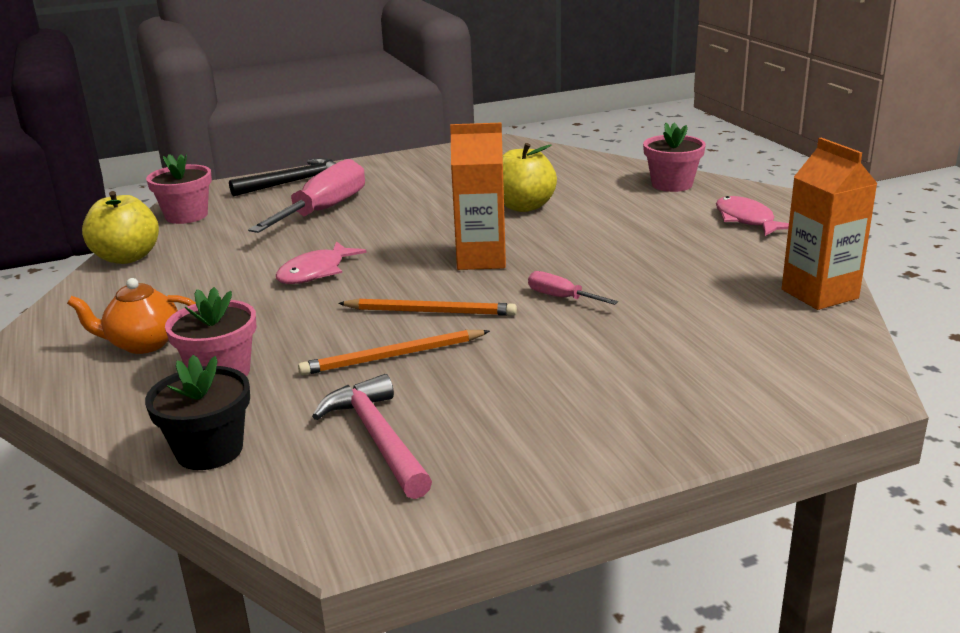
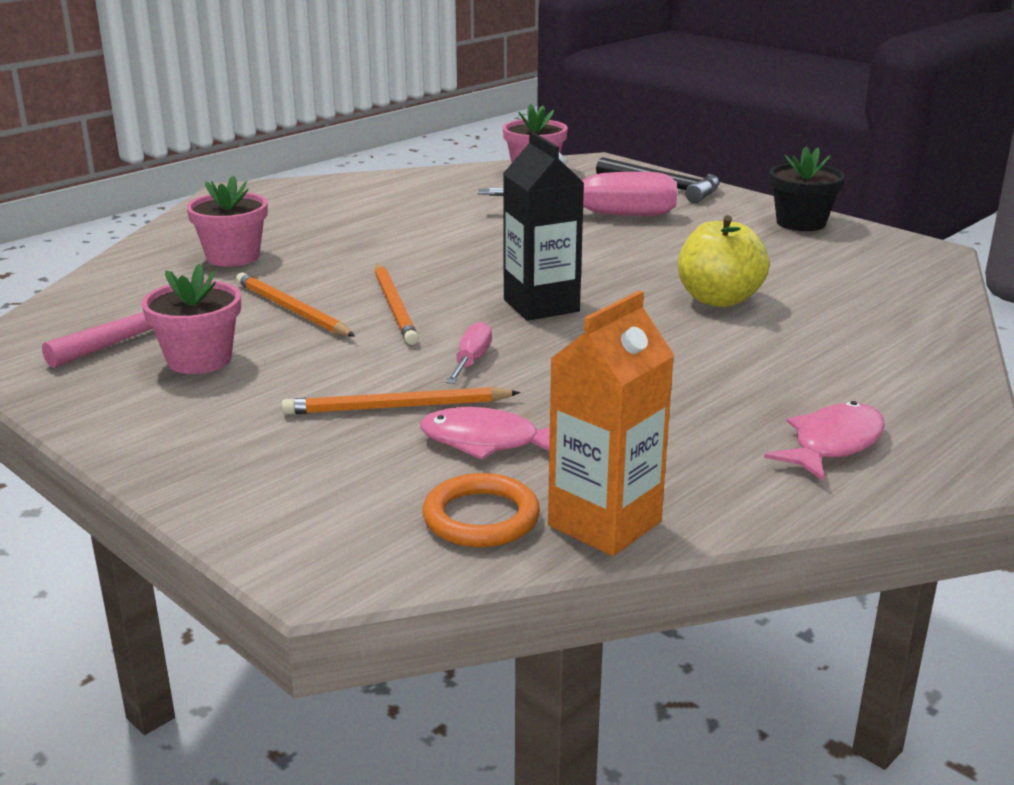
camera: 65 degrees right, 0 degrees up
(127, 257) = (427, 176): yellow apple -> none
(143, 344) = (271, 221): orange teapot -> none
(209, 450) = (111, 282): black flower pot -> black flower pot (801, 223)
(316, 272) = (449, 244): pink fish -> pink fish (488, 442)
(481, 259) = (541, 305): orange carton -> black carton
(623, 334) = (397, 407): none -> orange pencil
(672, 184) = (913, 374): pink flower pot -> pink flower pot (199, 360)
(801, 328) = (481, 517): none -> orange ring

